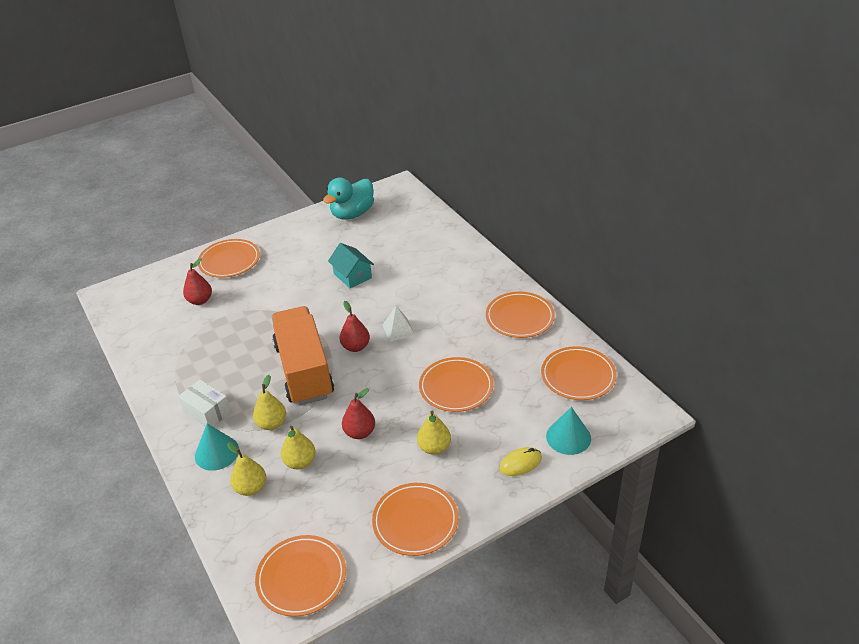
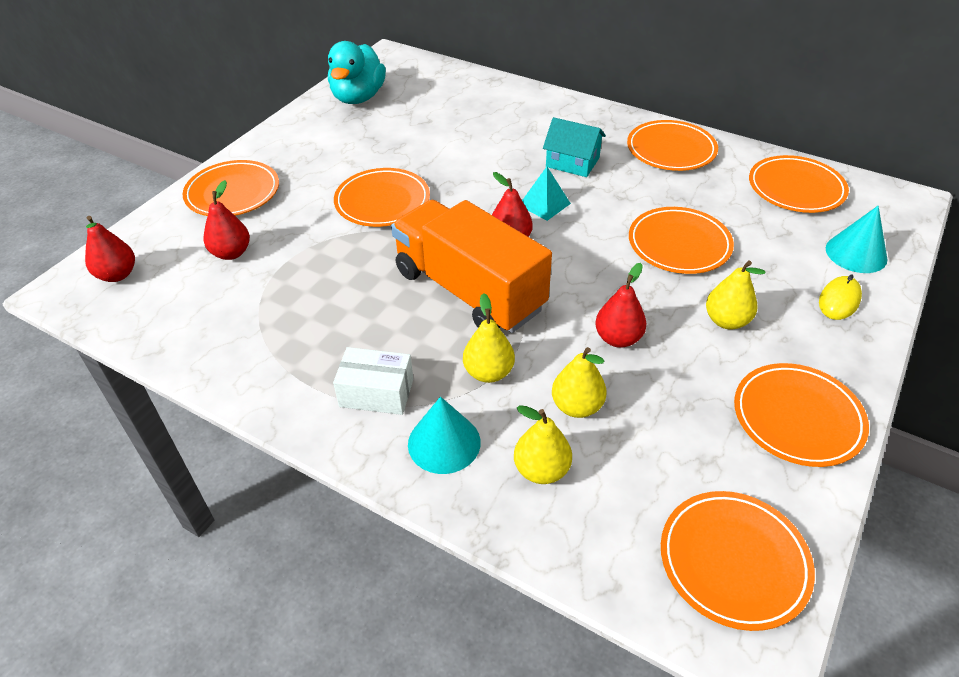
camera: 30 degrees left, 5 degrees up
(137, 294) = (117, 275): none -> red pear
(305, 295) = (382, 201): none -> orange plate
(352, 275) = (425, 162): turquoise house -> turquoise house (572, 162)
(398, 329) = (544, 204): white pyramid -> turquoise pyramid

